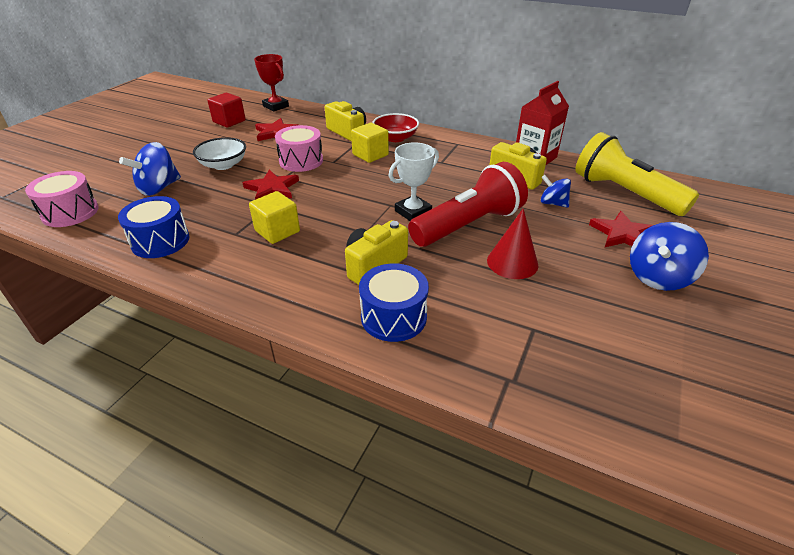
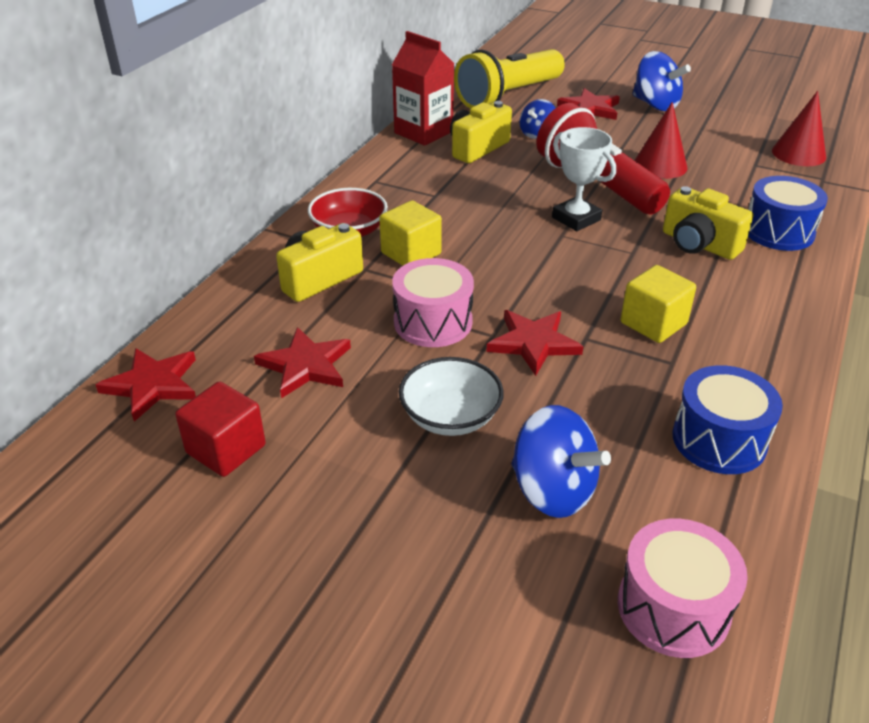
camera: 90 degrees left, 0 degrees up
(276, 106) = (152, 385): red trophy -> red star
(574, 374) = (798, 154): none -> red cone

